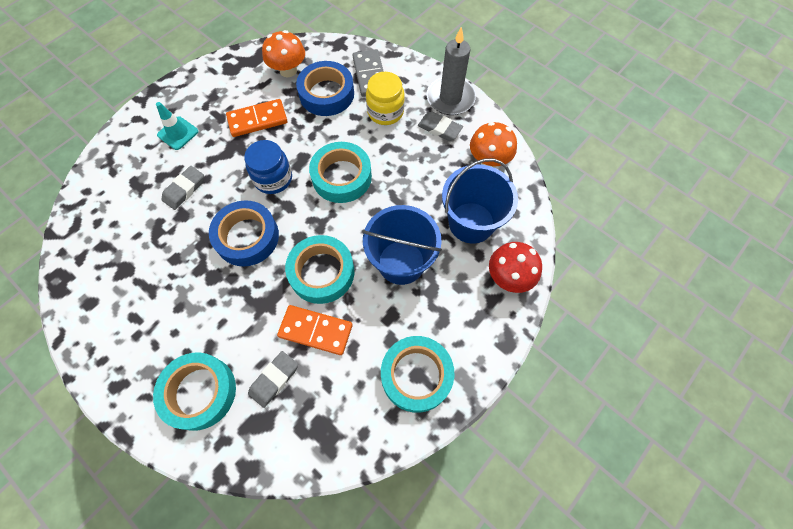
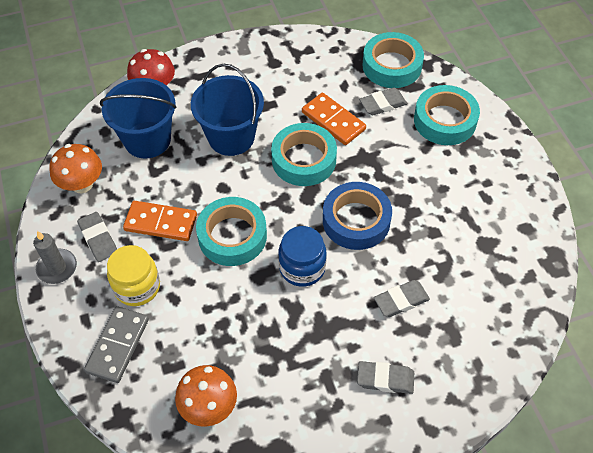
camera: 150 degrees left, 10 degrees down
(178, 133) = (385, 379): turquoise traffic cone -> grey eraser
(257, 120) = (283, 350): orange domino -> orange domino (161, 223)
(326, 94) = (184, 345): blue tape -> none
(416, 375) = (275, 63): turquoise tape -> turquoise tape (392, 66)
(450, 98) = (57, 268): grey candle -> grey candle, size x0.65

